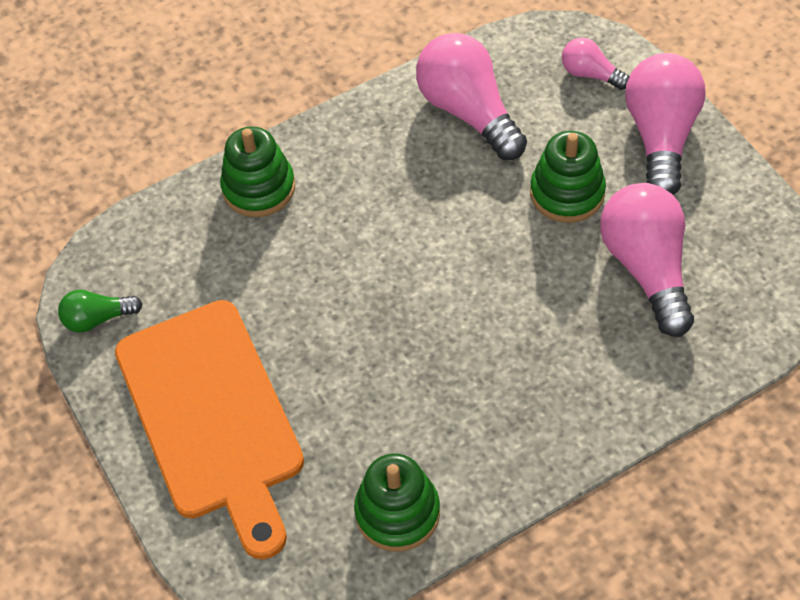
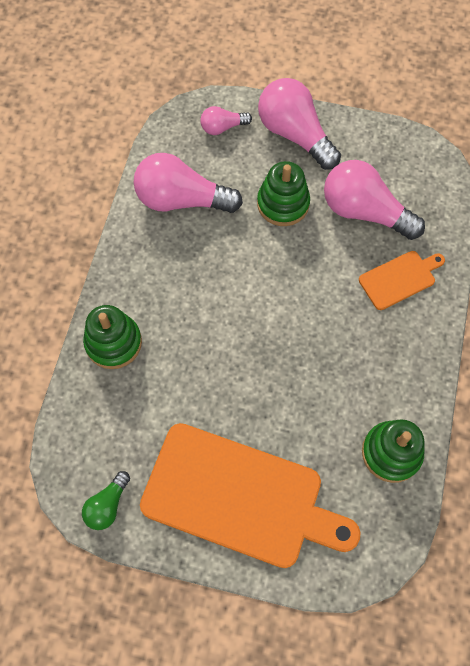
camera: 50 degrees left, 10 degrees up
(606, 362) = (399, 279): none -> orange cutting board

